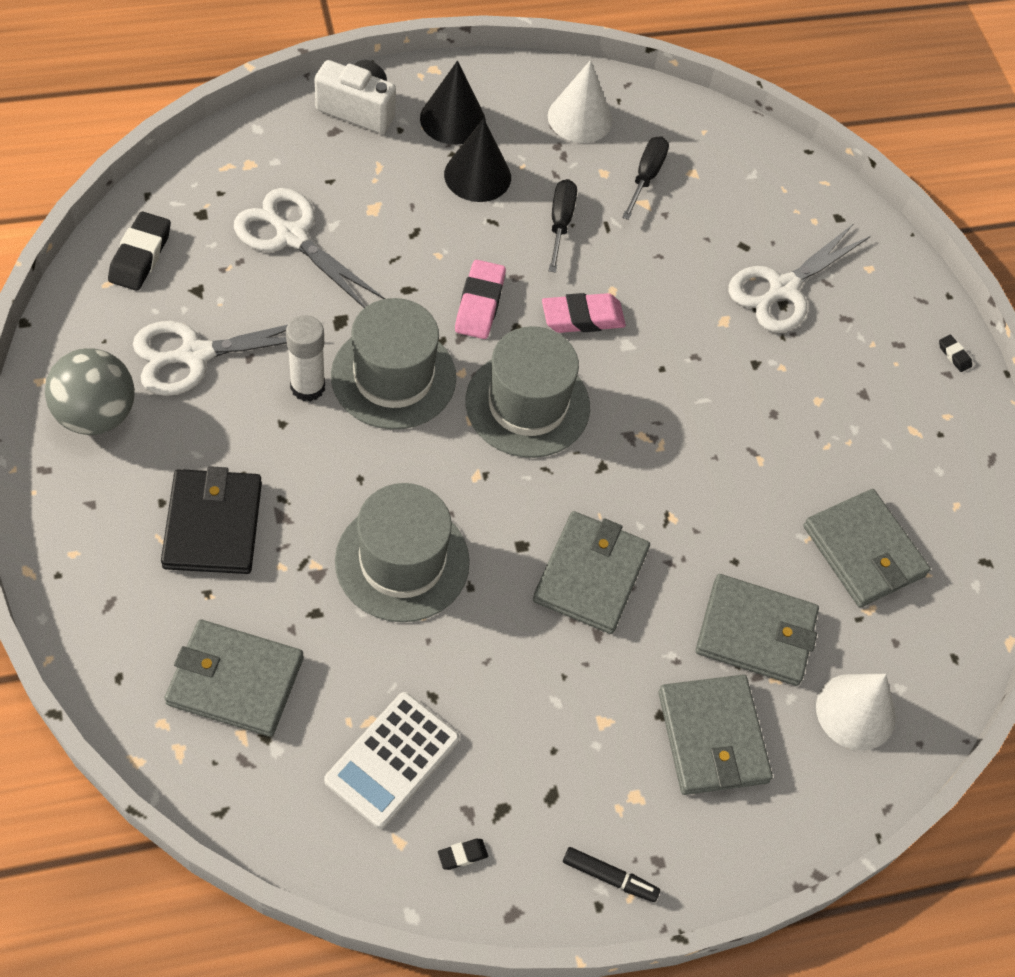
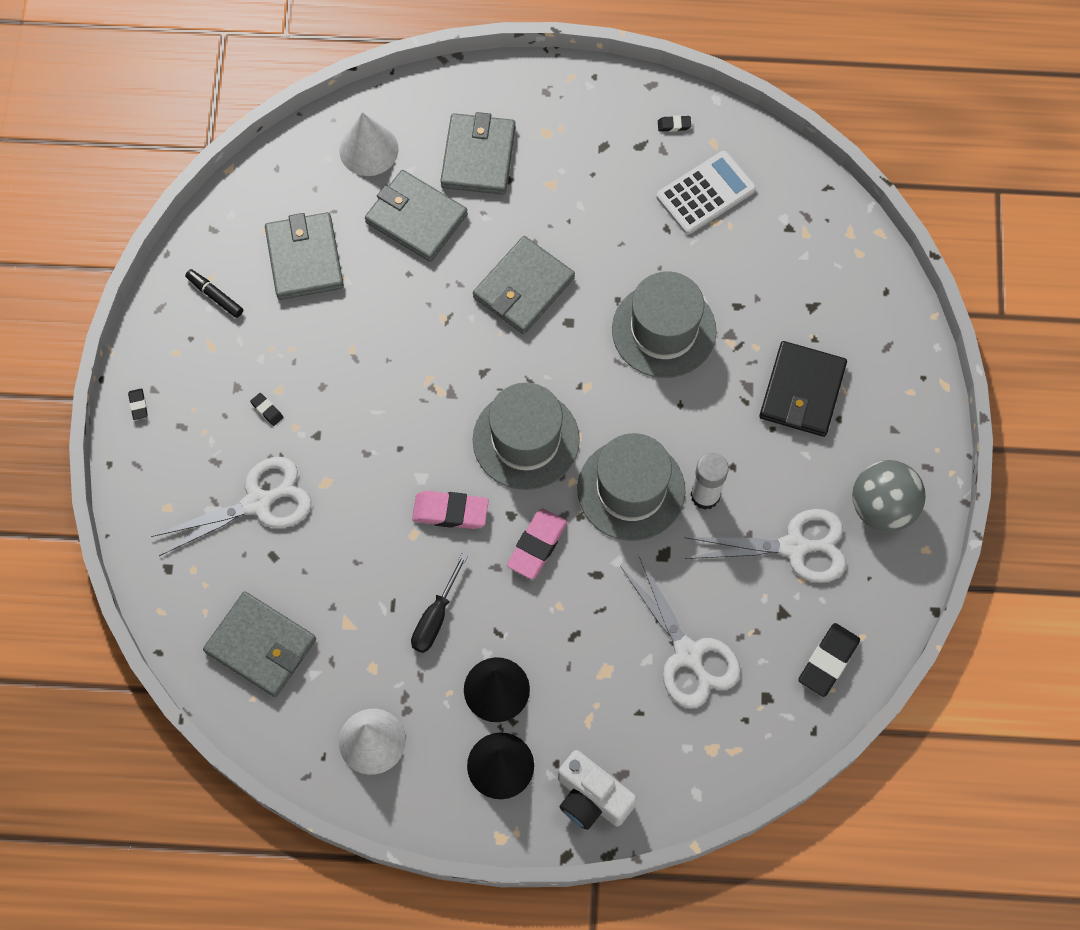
camera: 155 degrees left, 10 degrees up
(235, 681) = (804, 270): grey wallet -> grey wallet (261, 645)
(609, 877) = (581, 90): black marker -> black marker (215, 296)
(646, 177) = (333, 654): black screwdriver -> none
(819, 377) = (267, 410): none -> black eraser

